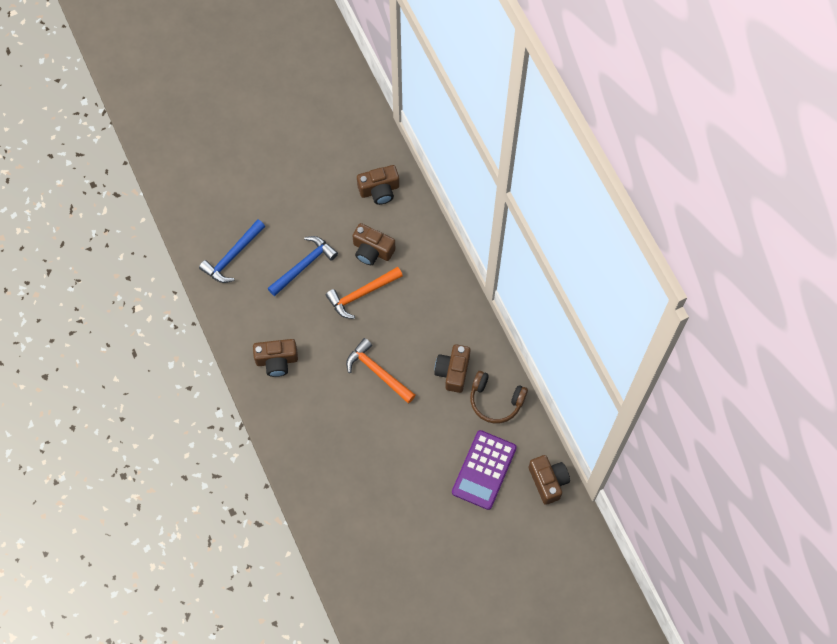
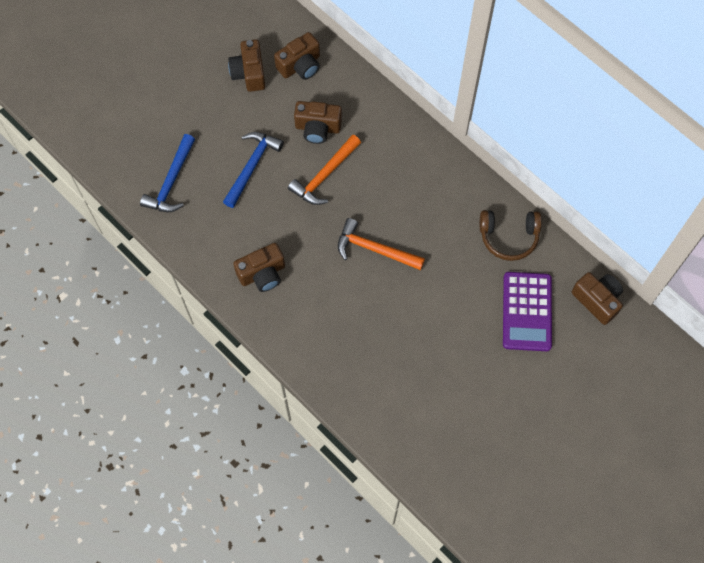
camera: 20 degrees left, 0 degrees up
(453, 372) = (452, 222): brown camera -> brown camera (249, 73)

